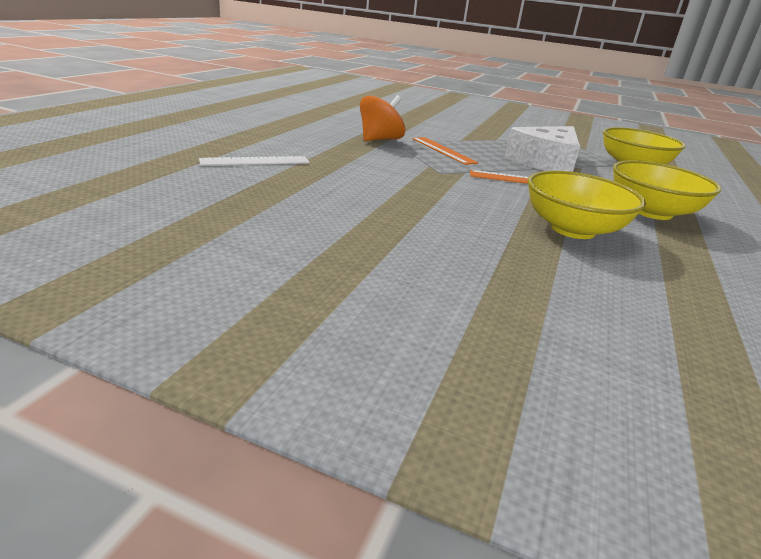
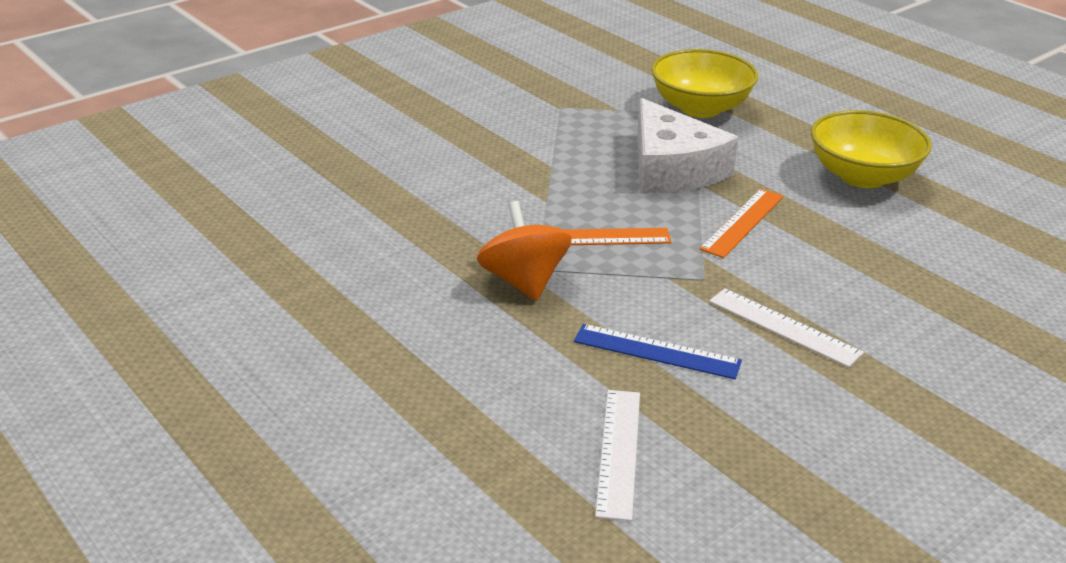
camera: 60 degrees left, 5 degrees up
(353, 165) = (657, 351): none -> blue ruler
(419, 192) = (784, 327): none -> white ruler
(572, 229) = (912, 256): yellow bowl -> none

